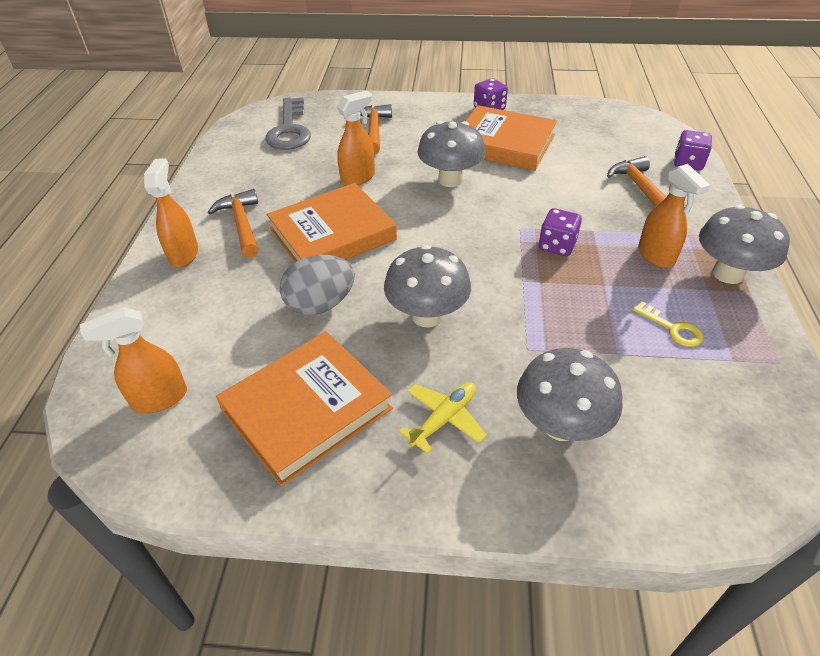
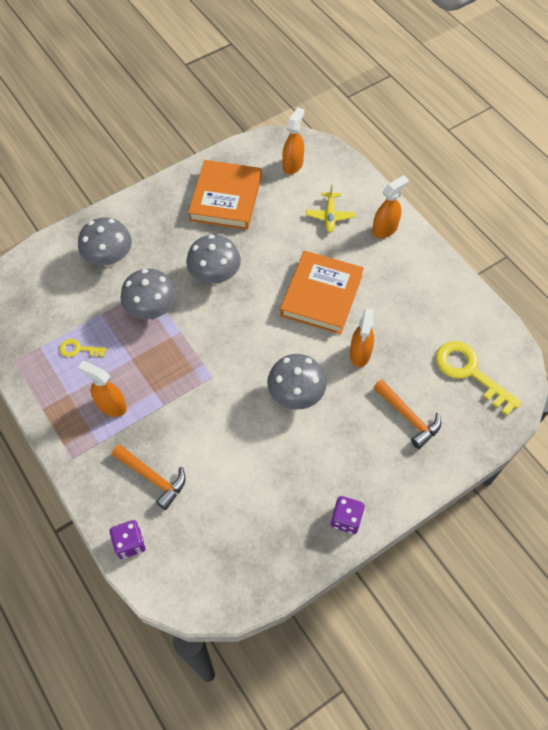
camera: 140 degrees right, 15 degrees up
(184, 254) = (385, 229): orange spray bottle -> orange spray bottle turned 90 degrees counterclockwise
(242, 224) = (382, 268): orange hammer -> none
(289, 130) = (470, 372): grey key -> yellow key
(320, 305) = (276, 247): grey egg -> none
(444, 419) = (163, 230): yellow plane -> yellow plane (330, 216)
(504, 144) = (292, 469): orange book -> none
(557, 245) = (178, 375): purple dice -> none
(727, 273) = (60, 418): grey mushroom -> grey mushroom (152, 310)

